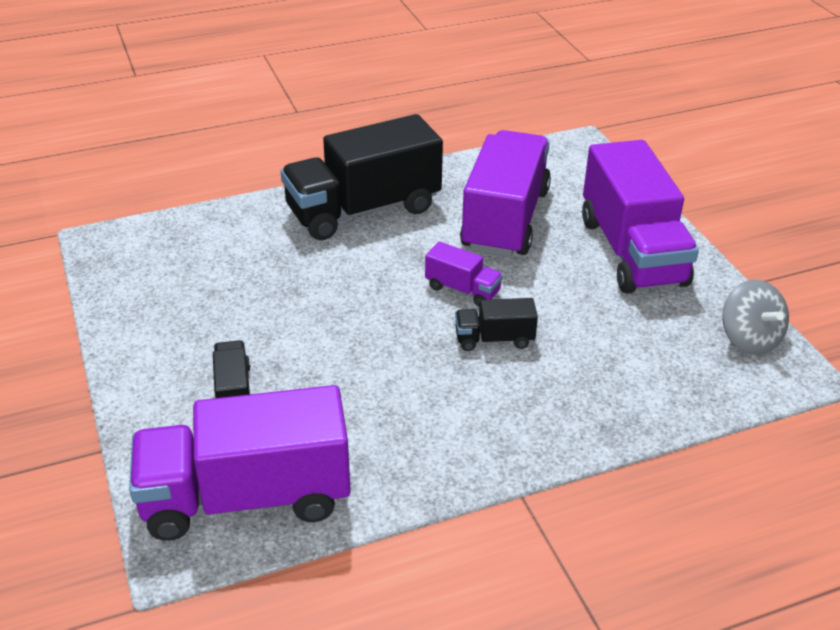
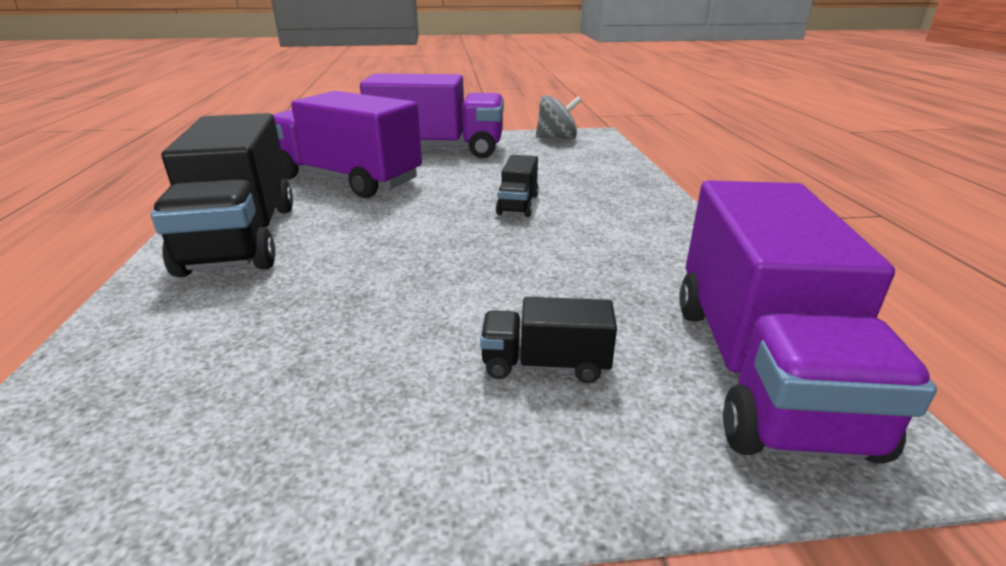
camera: 75 degrees left, 10 degrees down
(462, 289) = (436, 207): purple truck -> none

